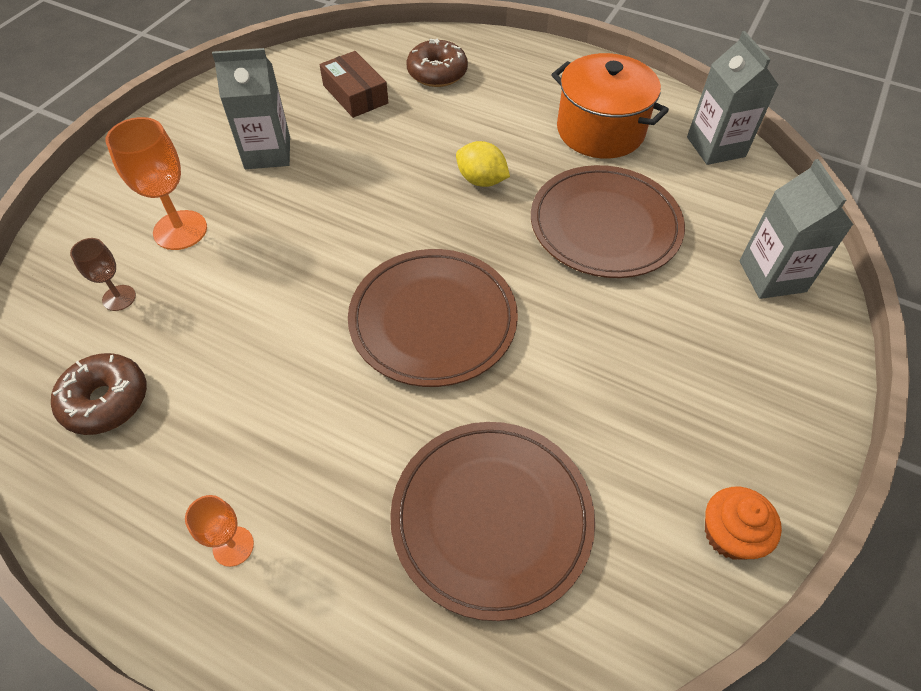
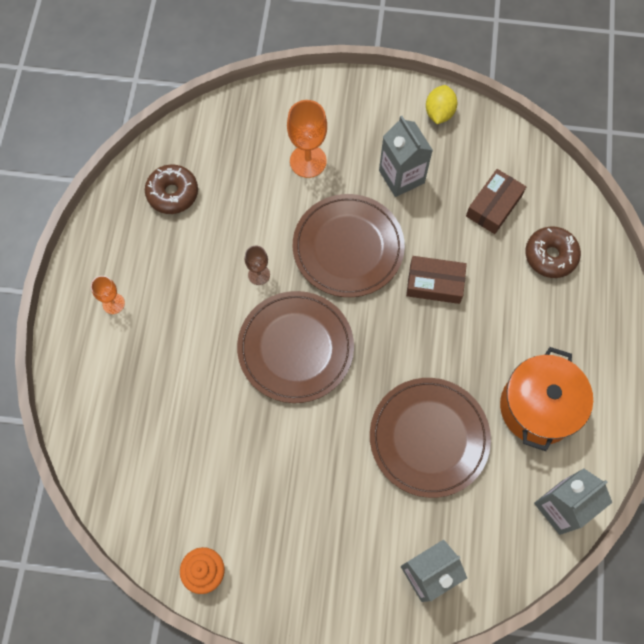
camera: 70 degrees right, 15 degrees up
(119, 298) = (242, 158): brown goblet -> brown goblet (259, 274)
(418, 165) = (434, 283): none -> brown box
(481, 180) = (438, 334): yellow lemon -> yellow lemon (439, 113)
(491, 518) = (171, 431): brown plate -> brown plate (348, 247)

